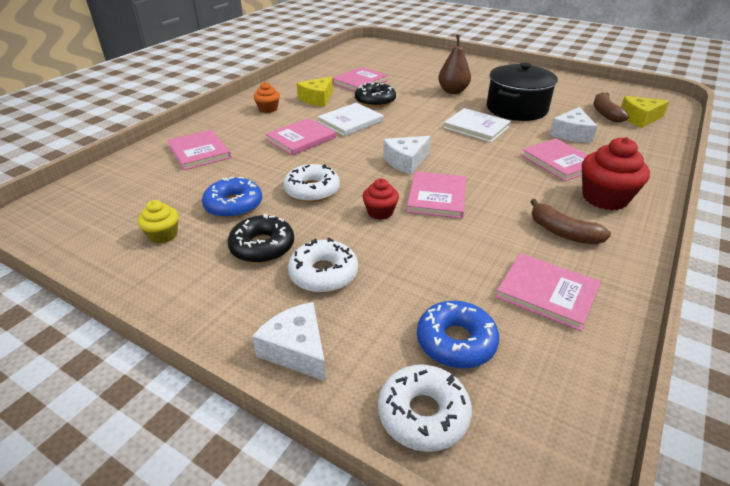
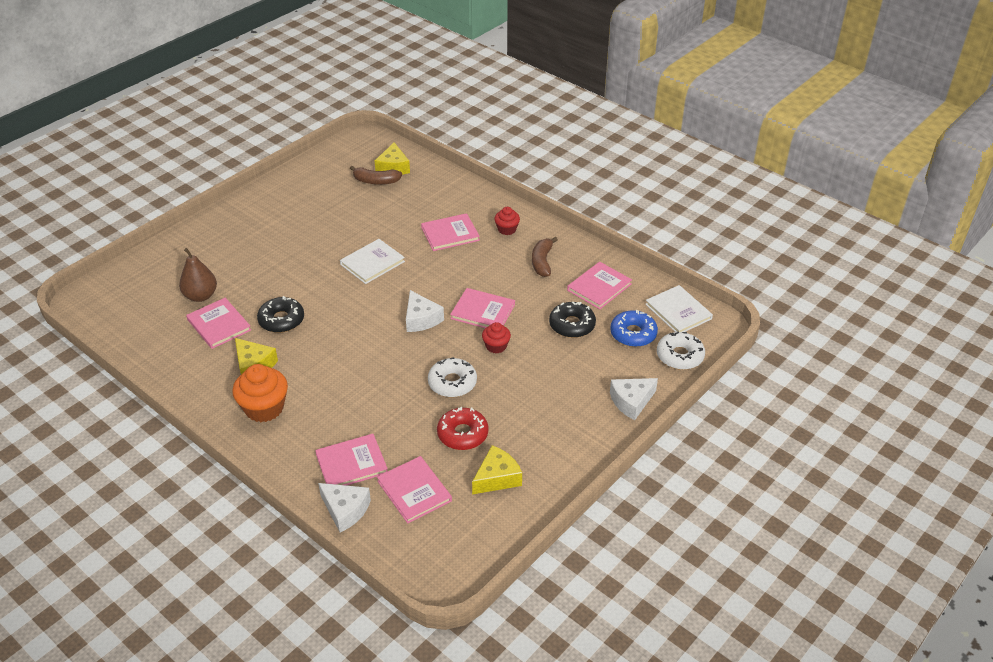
camera: 80 degrees left, 5 degrees up
(163, 235) = (497, 478): yellow cupcake -> yellow cheese
(233, 205) = (462, 434): blue donut -> red donut
(262, 247) = (526, 416): black donut -> black donut (572, 325)
(268, 109) = (264, 408): orange cupcake -> orange cupcake, size x1.77
(301, 139) = (351, 384): pink book -> pink book (414, 491)
(323, 274) = (564, 384): white donut -> none
(350, 121) = (325, 345): white book -> white book (678, 311)
(453, 91) = (283, 259): brown pear -> brown pear (201, 296)
(516, 109) = (344, 229): black pot -> none
(563, 232) = (542, 262): brown banana -> brown banana turned 135 degrees clockwise
(571, 134) = (406, 212): white cheese -> white cheese (345, 510)
(604, 198) = (507, 229): red cupcake -> red cupcake, size x0.56

